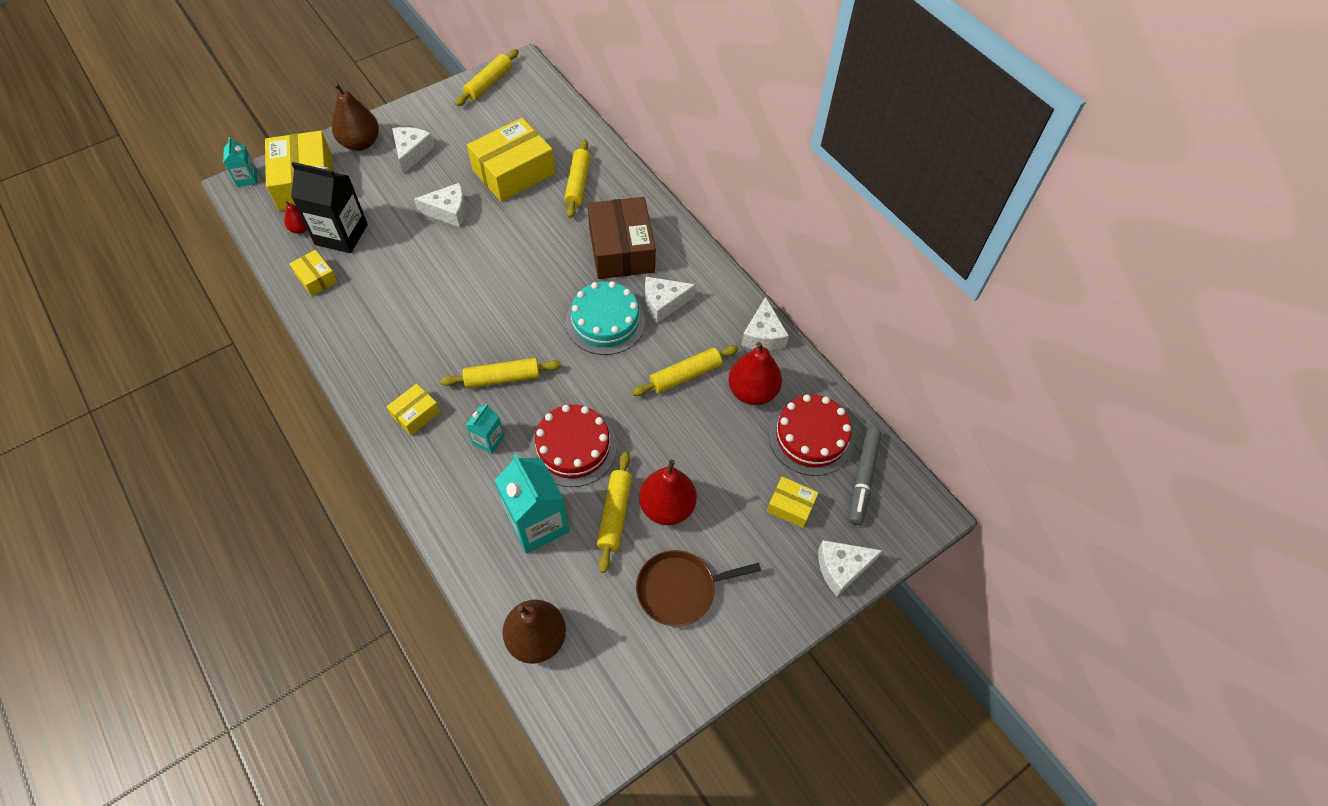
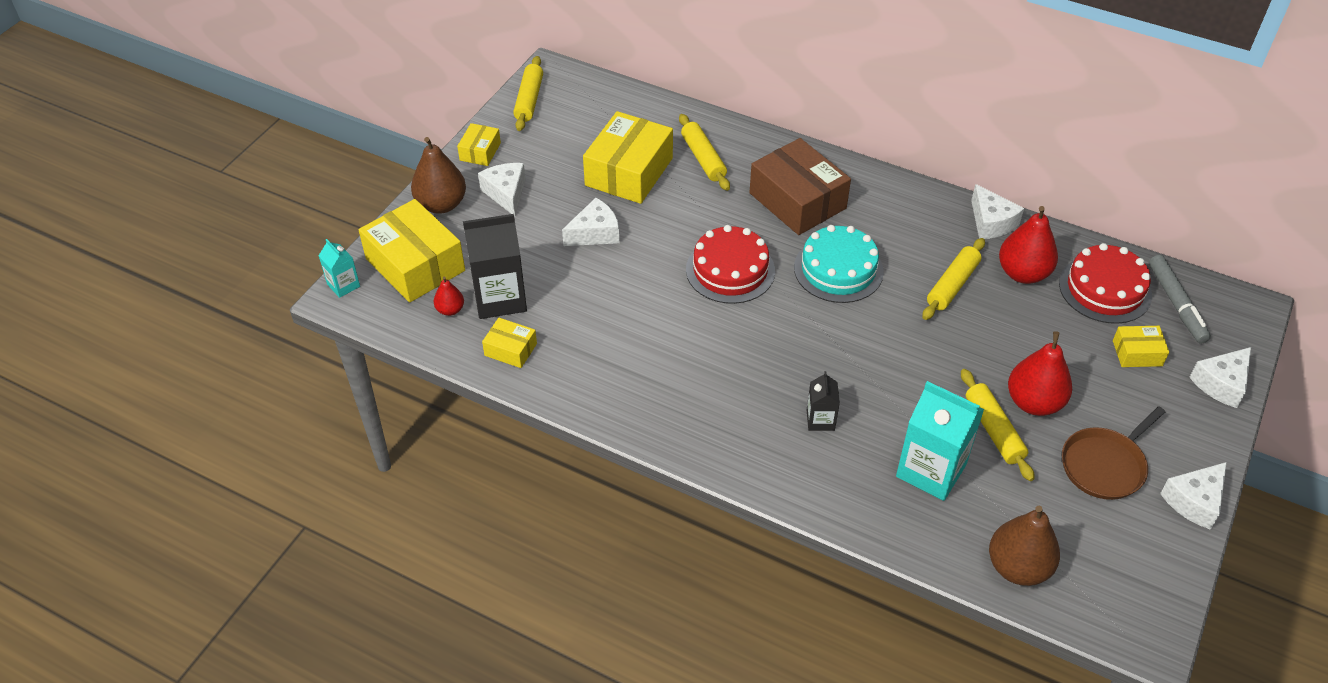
camera: 25 degrees left, 10 degrees down
(415, 414) = (728, 429): yellow box -> yellow box (480, 151)
(488, 440) = (820, 420): turquoise carton -> black carton
(502, 378) = (785, 360): yellow rolling pin -> none
(573, 447) = (906, 391): red cake -> red cake (730, 270)
(663, 303) = (878, 232): white cheese -> white cheese (1194, 501)

